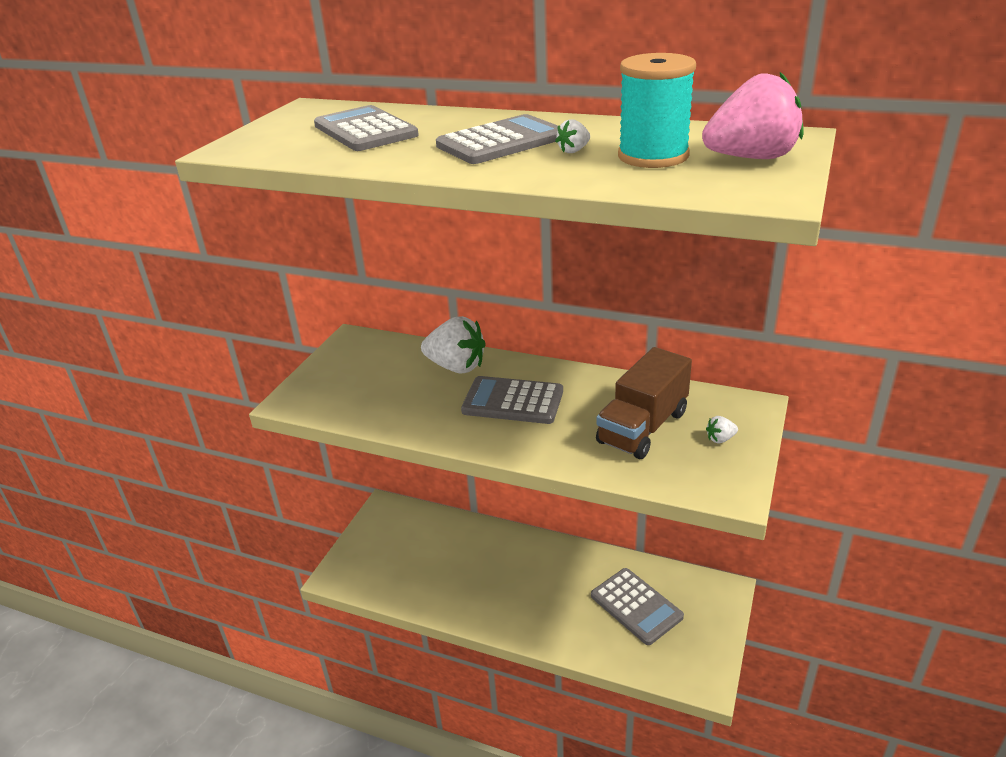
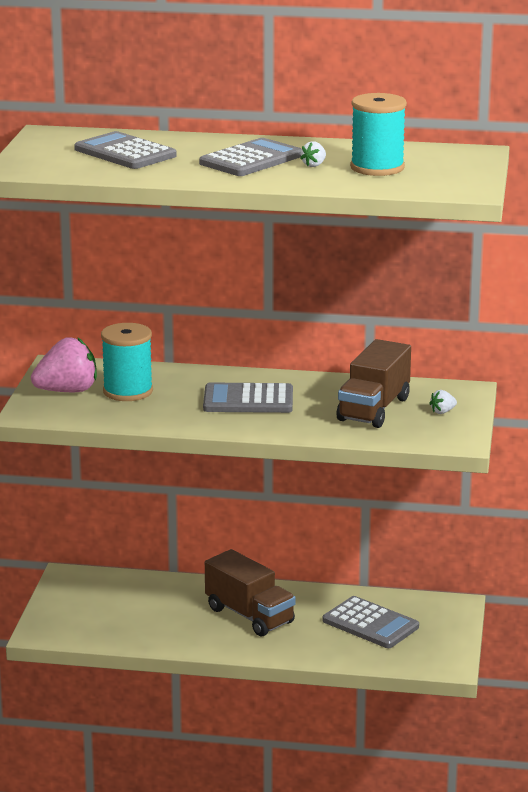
camera: 15 degrees left, 10 degrees down
(399, 378) = (128, 391): none -> turquoise spool
(456, 367) = (180, 380): white strawberry -> none
(524, 579) = (249, 615): none -> brown truck
(751, 158) = (450, 167): pink strawberry -> pink strawberry (67, 391)

